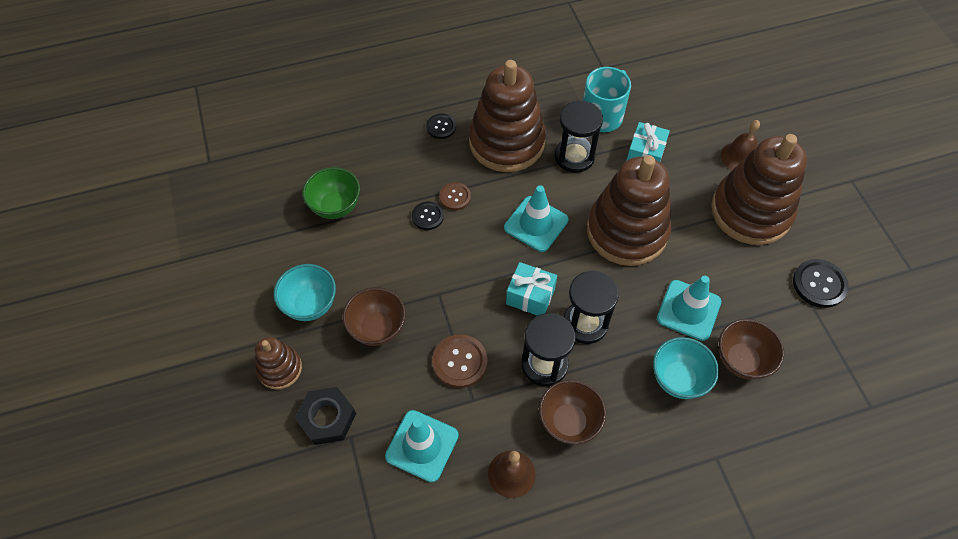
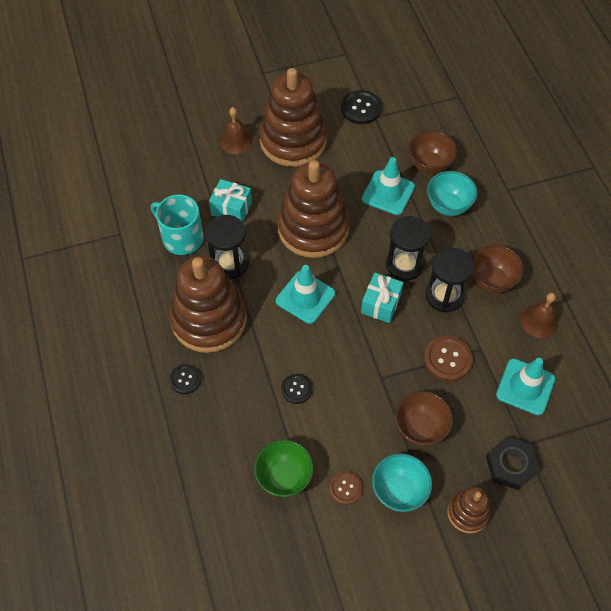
camera: 90 degrees left, 0 degrees up
(455, 197) = (274, 365): brown button -> brown button (345, 488)

